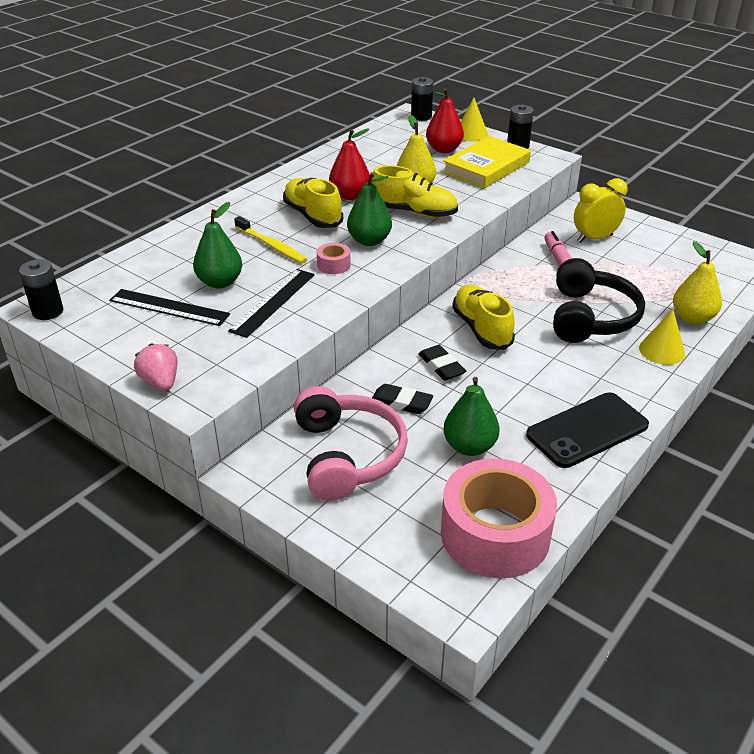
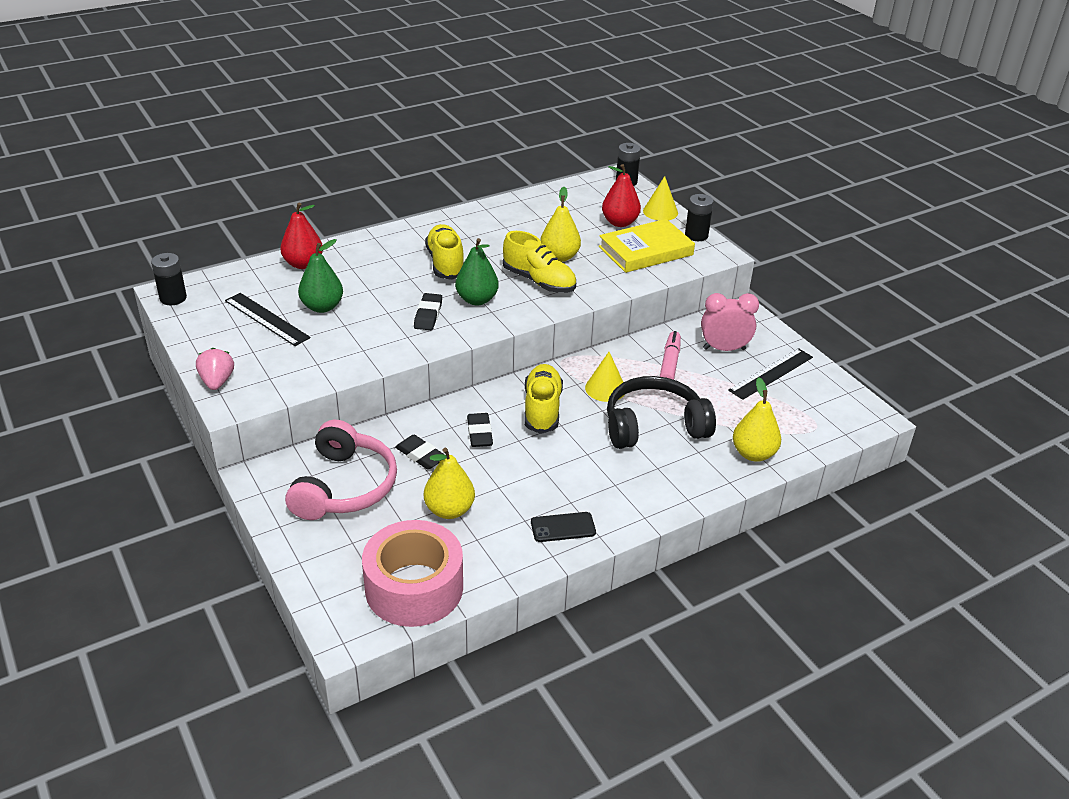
camera: 20 degrees right, 0 degrees up
(271, 246) = (389, 283): yellow toothbrush -> none
(273, 302) = (352, 336): black ruler -> black ruler (771, 373)
(333, 265) = (428, 315): pink tape -> black eraser
(350, 195) = (494, 250): red pear -> red pear (303, 264)
(469, 446) = (449, 510): green pear -> yellow pear
(587, 430) = (563, 527): black phone -> black phone, size x0.55
(591, 317) = (654, 426): black headphones -> black headphones turned 135 degrees counterclockwise
(594, 238) = (724, 349): yellow clock -> pink clock
(662, 350) = (695, 476): yellow cone -> yellow cone (605, 388)

